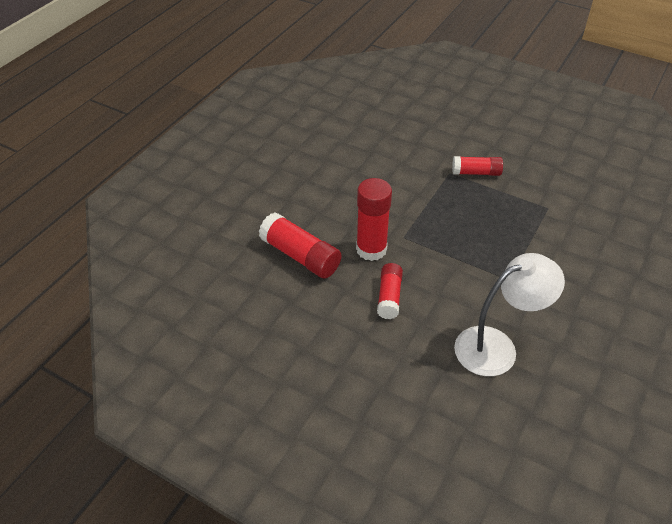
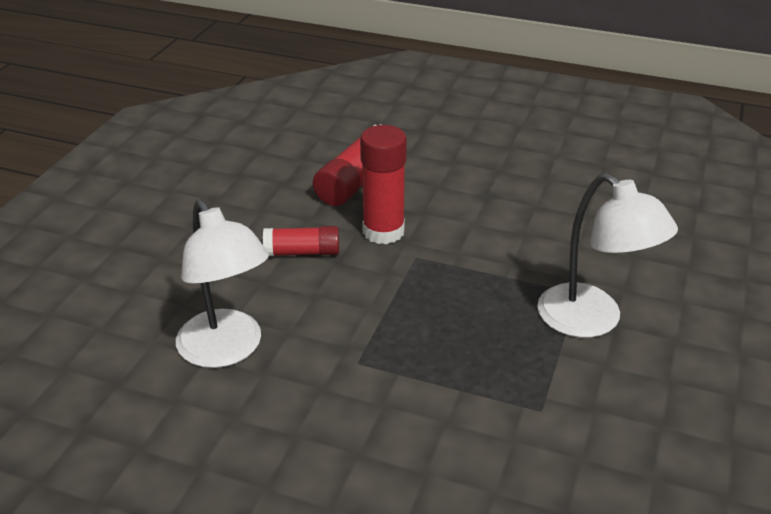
camera: 80 degrees right, 10 degrees down
(476, 173) = (592, 321): red glue stick -> white lamp

